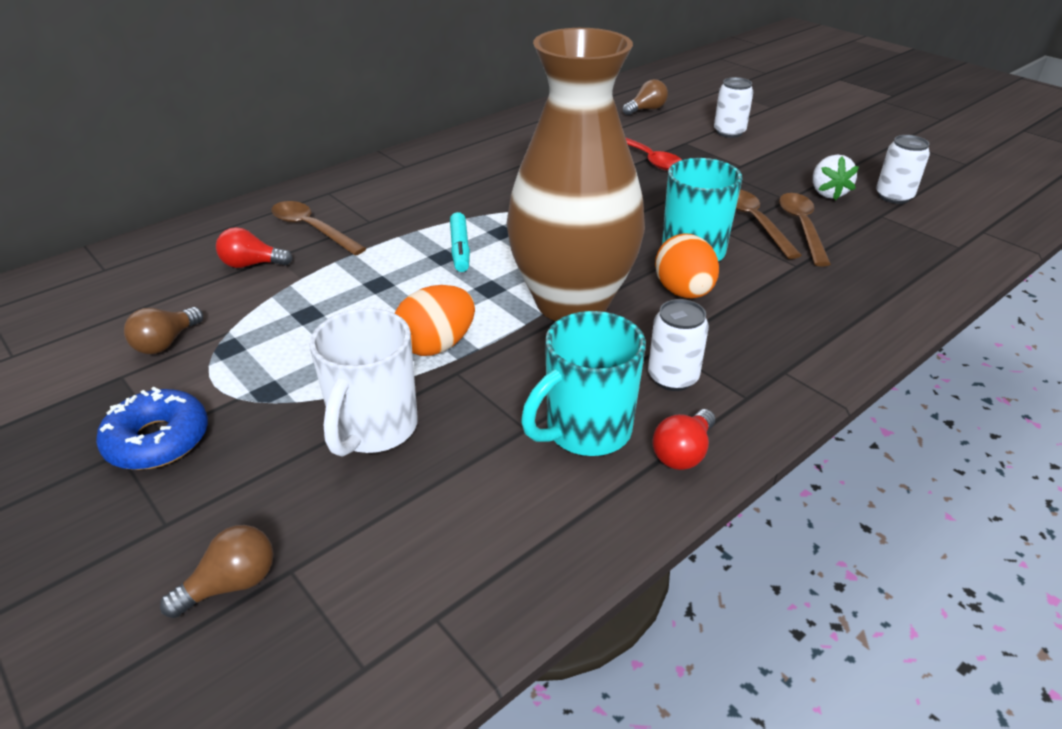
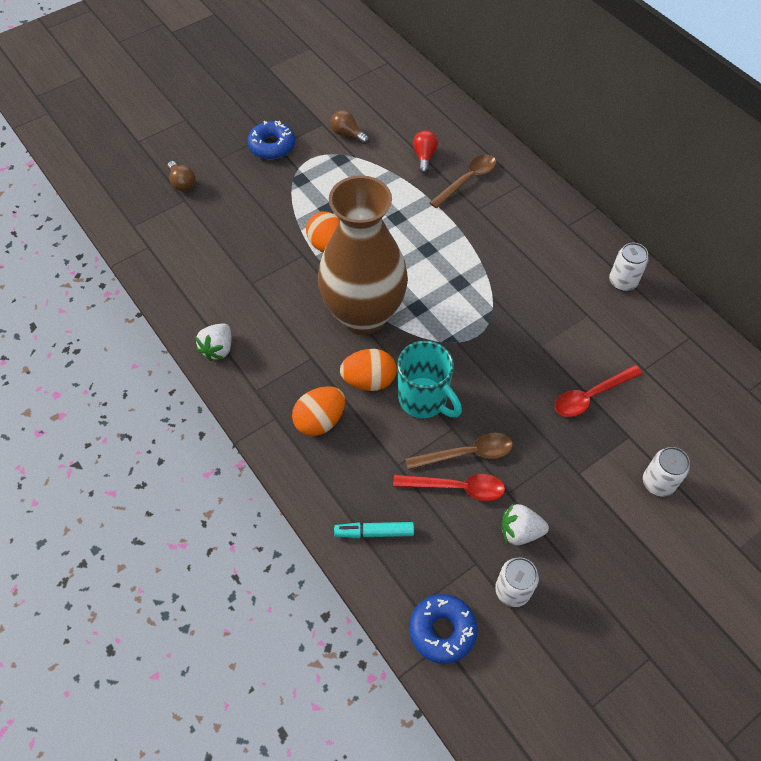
camera: 95 degrees right, 20 degrees up
(374, 429) = (263, 222): white mug -> none
(460, 249) = (436, 258): turquoise marker -> turquoise marker (374, 532)
(586, 431) = (243, 308): turquoise mug -> none
(646, 109) = (711, 417): brown light bulb -> none
(673, 377) = (280, 356): white can -> white can (622, 282)
(683, 453) = (218, 349): red light bulb -> white strawberry
(767, 329) = (320, 421): none -> orange egg
(802, 227) = (456, 488): brown spoon -> red spoon
(970, 231) = (442, 630): none -> blue donut

